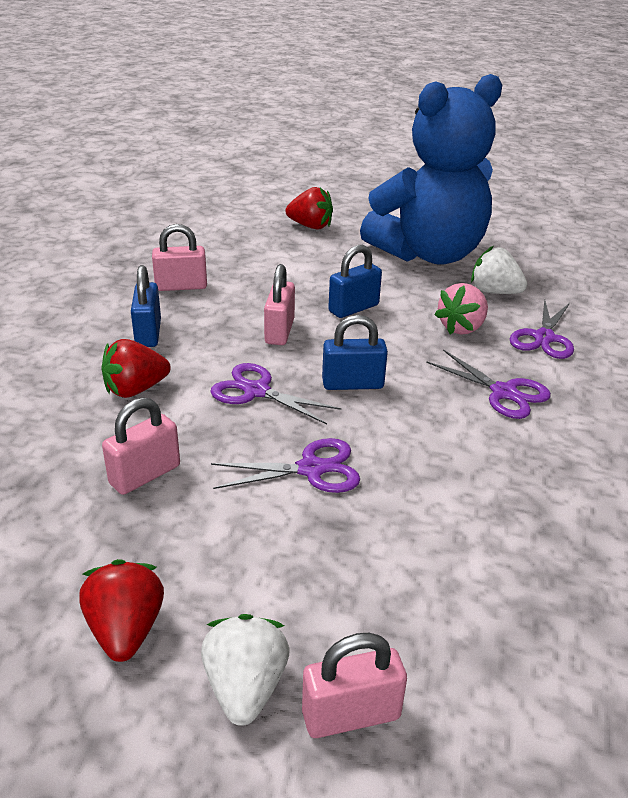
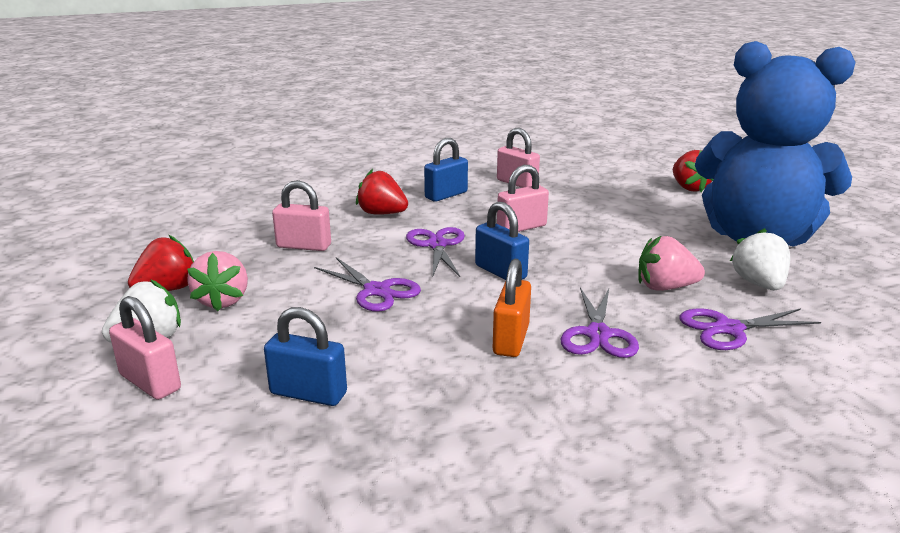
camera: 55 degrees right, 10 degrees down
(212, 589) = (223, 301): none -> pink strawberry
(353, 308) = (603, 239): blue padlock -> blue padlock (308, 393)
(475, 436) = (511, 340): none -> orange padlock

